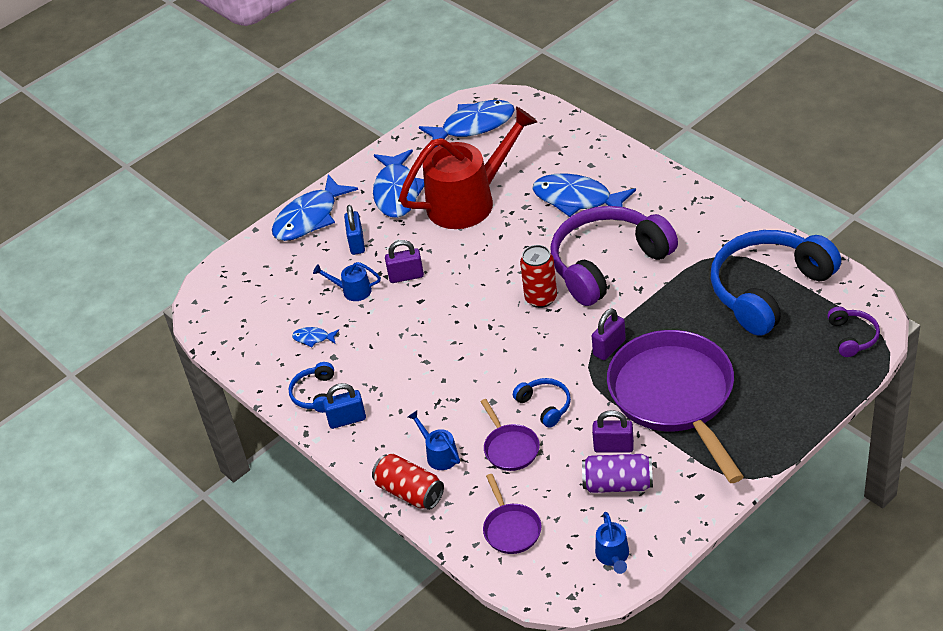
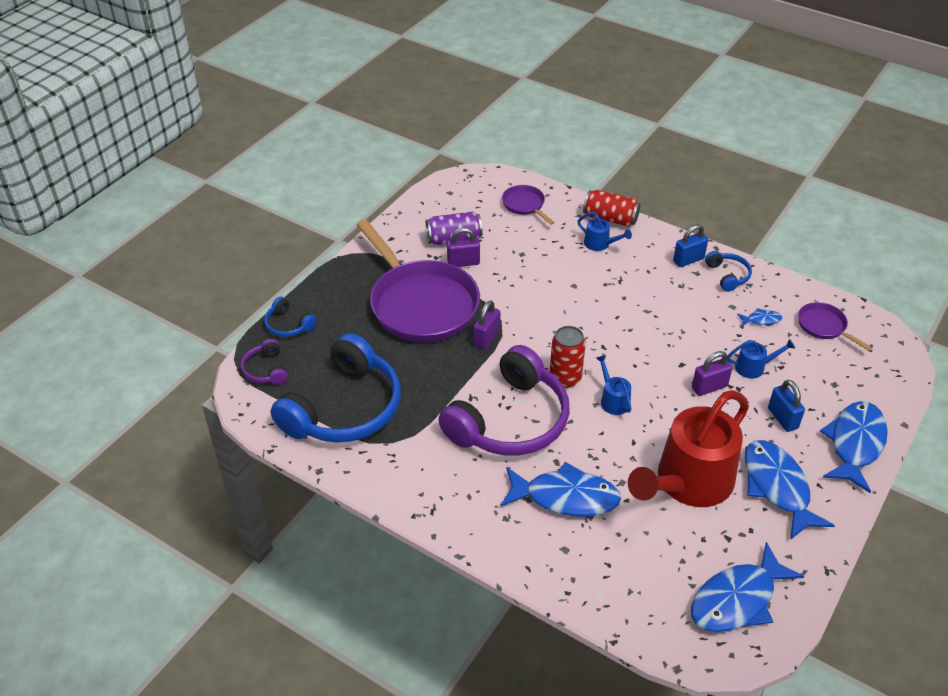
camera: 160 degrees right, 0 degrees up
(510, 448) = (545, 254): purple pan -> purple pan (824, 326)
(545, 405) = (528, 286): blue headphones -> blue headphones (288, 325)
(613, 556) = (447, 197): blue watering can -> blue watering can (613, 400)

